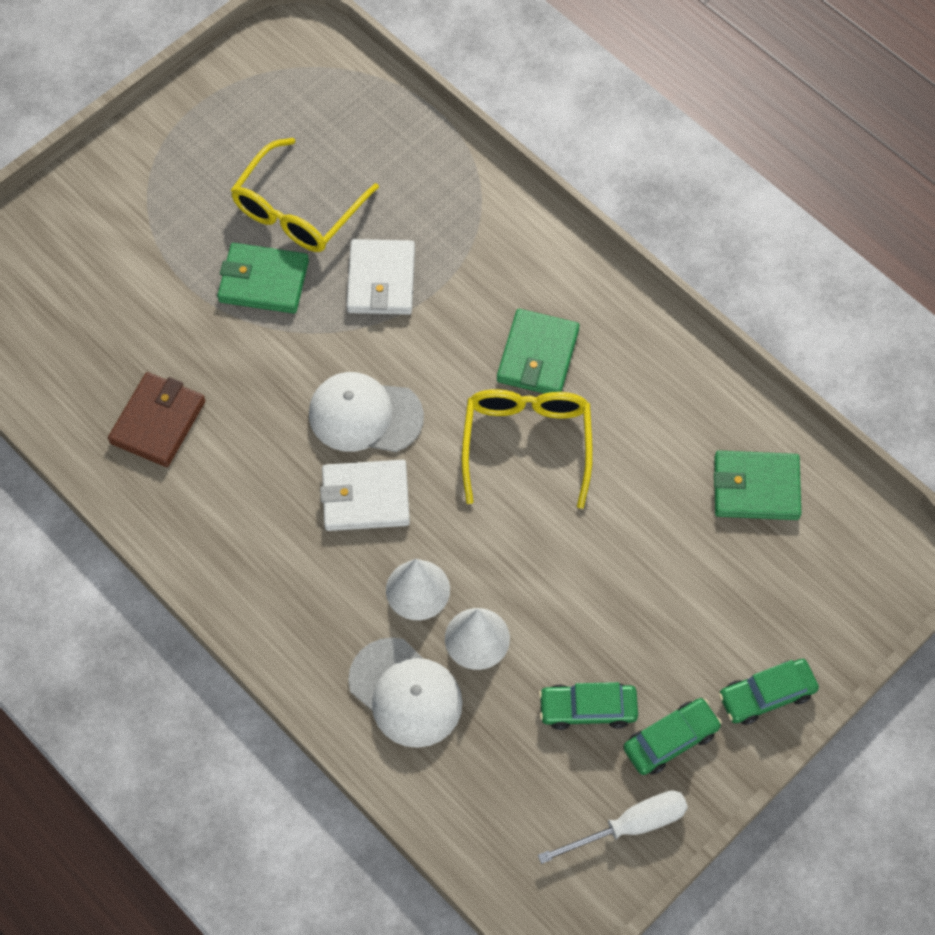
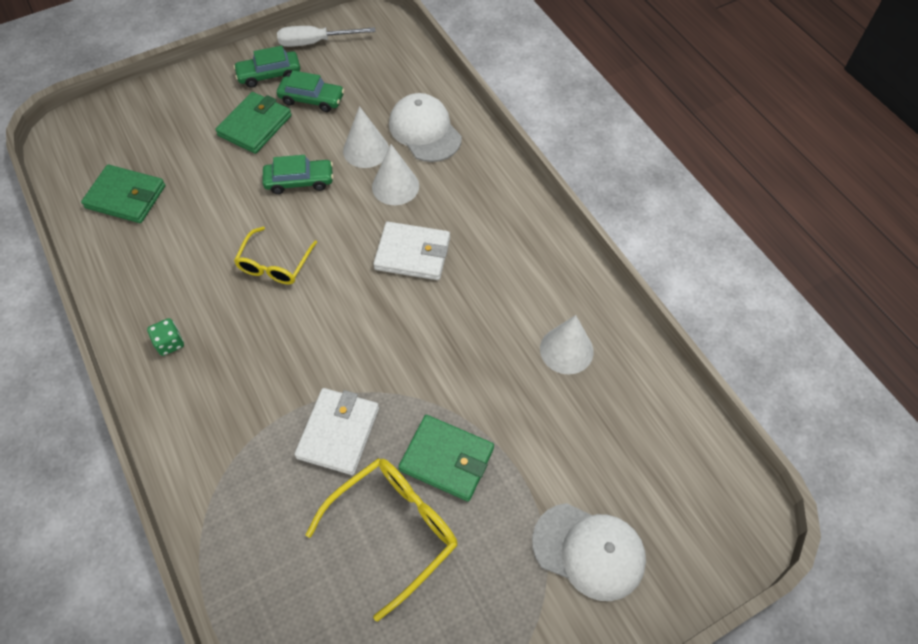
camera: 165 degrees left, 5 degrees down
(158, 422) = (566, 350): brown wallet -> white cone
(365, 415) = (393, 315): white cap -> white cap (589, 551)
(527, 443) = (274, 264): yellow glasses -> yellow glasses, size x0.66
(538, 355) = (233, 330): green wallet -> green wallet (255, 125)
(599, 325) = (170, 343): none -> green dice
(766, 695) = (197, 84): green car -> green car (299, 181)

